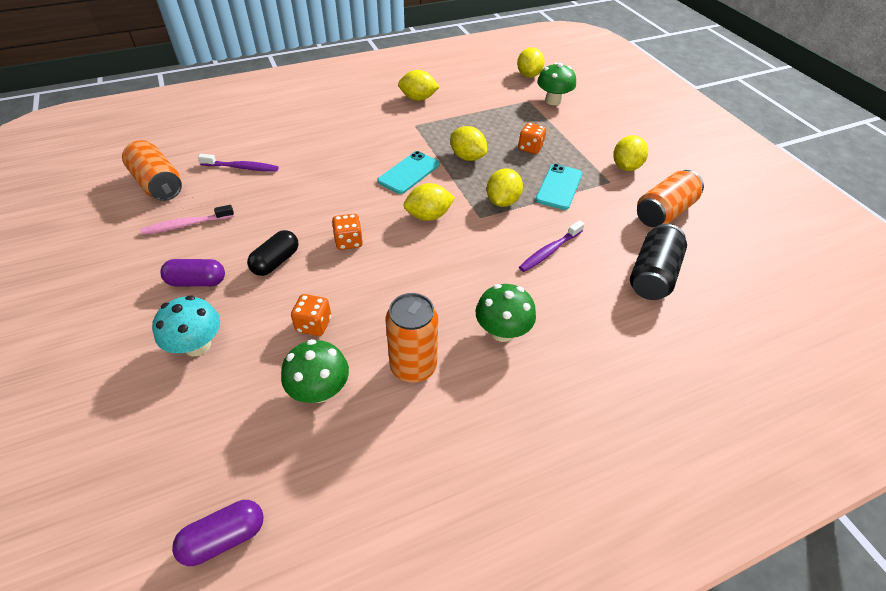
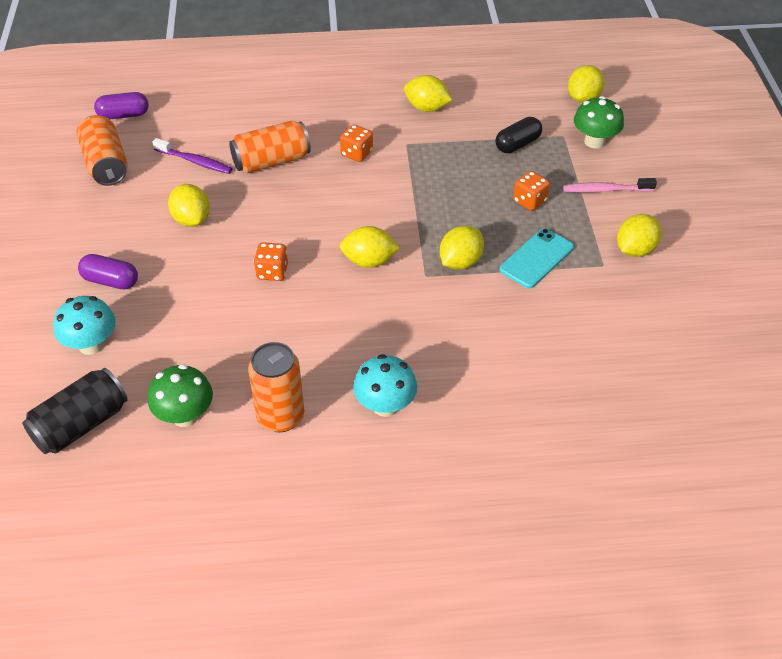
camera: 20 degrees right, 0 degrees up
(186, 225) = (119, 217): pink toothbrush -> pink toothbrush (605, 190)
(224, 538) = (62, 515): purple capsule -> purple capsule (123, 115)
(276, 261) = (191, 277): black capsule -> black capsule (517, 144)
(314, 324) = (203, 351): orange dice -> orange dice (356, 153)
(409, 173) = (371, 204): turquoise phone -> none
(467, 157) = (448, 198): yellow lemon -> yellow lemon (191, 219)
(502, 331) = (385, 405): green mushroom -> turquoise mushroom
(549, 251) = (482, 332): purple toothbrush -> none
(652, 275) = (584, 387): black can -> black can (81, 425)
(664, 212) = (646, 318): orange can -> orange can (271, 161)

